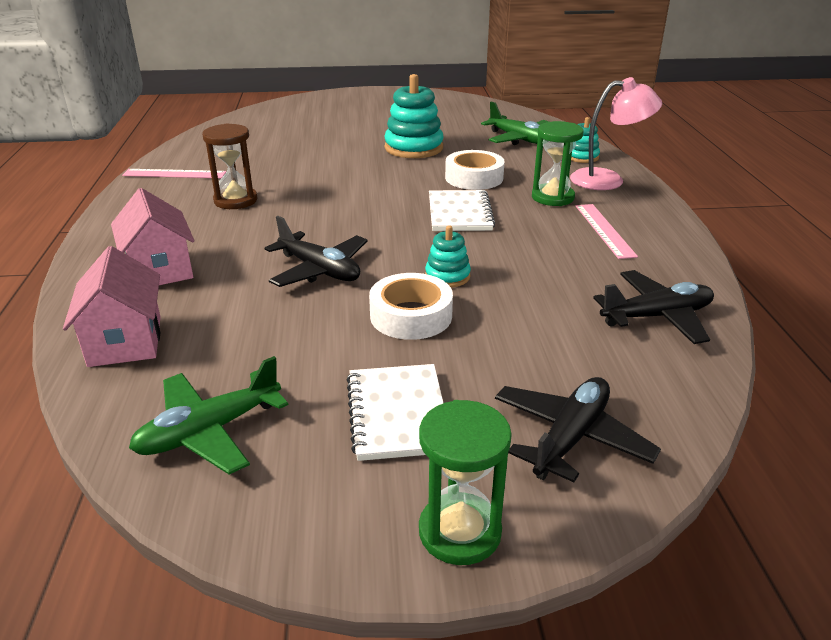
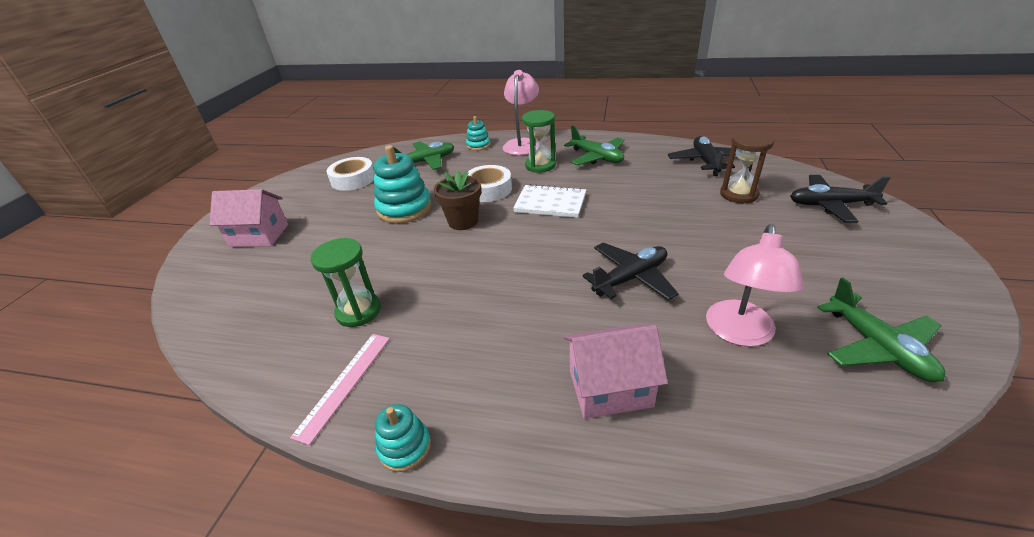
camera: 70 degrees left, 5 degrees up
(125, 341) = (756, 409): pink house -> pink house (259, 235)
(231, 335) = (739, 333): none -> pink lamp
(235, 200) = (460, 327): brown hourglass -> brown hourglass (738, 194)
(397, 414) = (827, 258): white notebook -> none
(400, 176) = (463, 221): none -> brown flower pot
(411, 316) = (705, 241): white tape -> white tape (353, 179)
(447, 276) = (650, 220): turquoise stacking toy -> turquoise stacking toy (405, 447)
(459, 531) = (926, 249): green hourglass -> green hourglass (358, 311)
(570, 437) = (830, 205): black plane -> black plane turned 45 degrees counterclockwise
(604, 230) = (597, 157): pink ruler -> green plane

